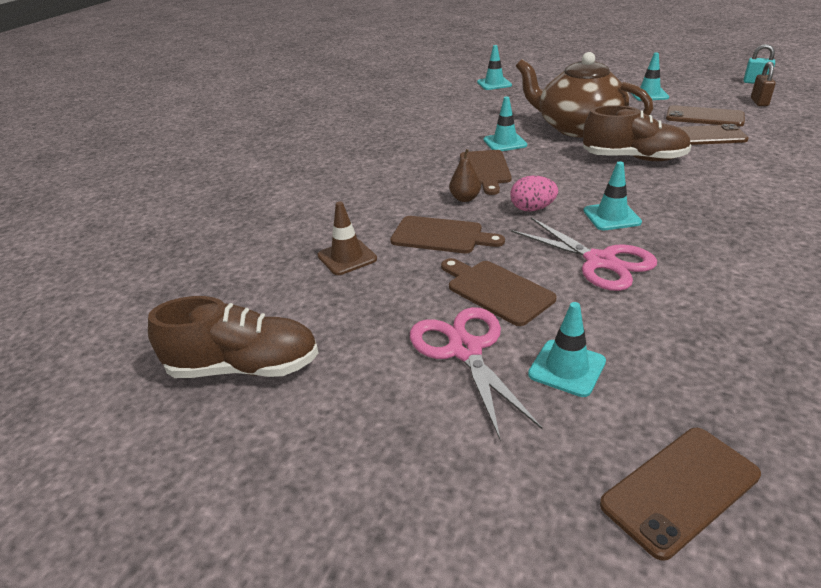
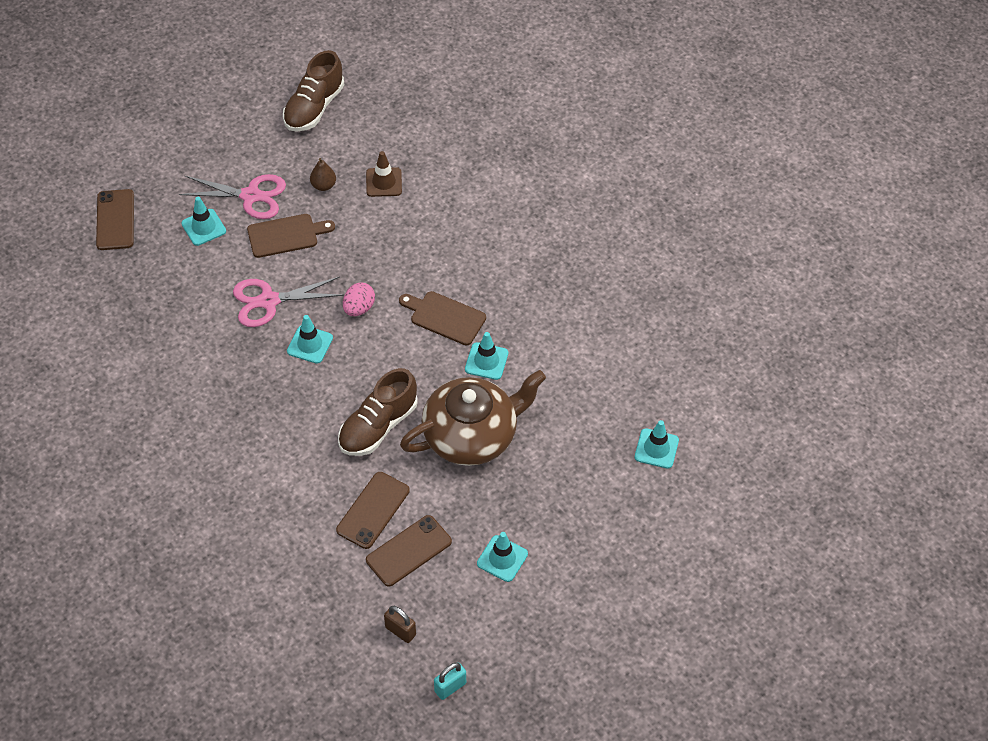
camera: 115 degrees right, 20 degrees up
(441, 236) = (368, 240): brown cutting board -> none
(465, 198) = (408, 279): brown pear -> brown pear (323, 185)

